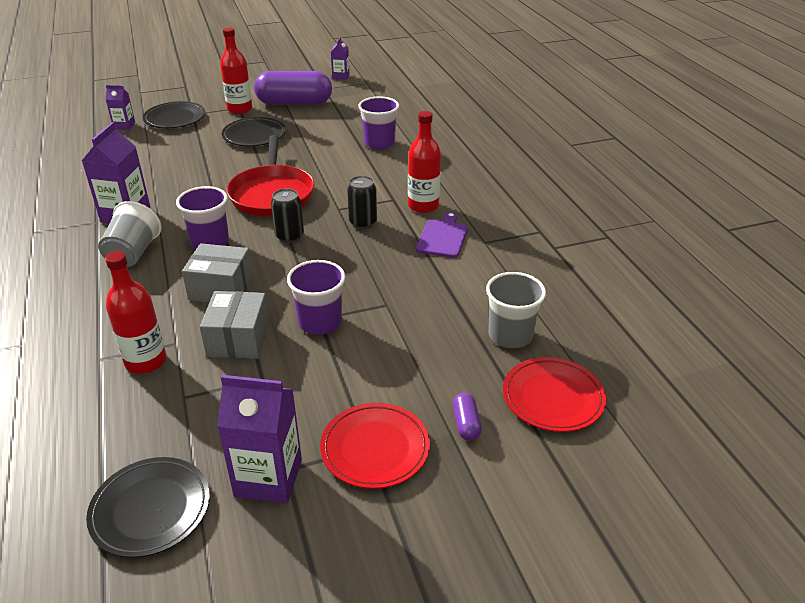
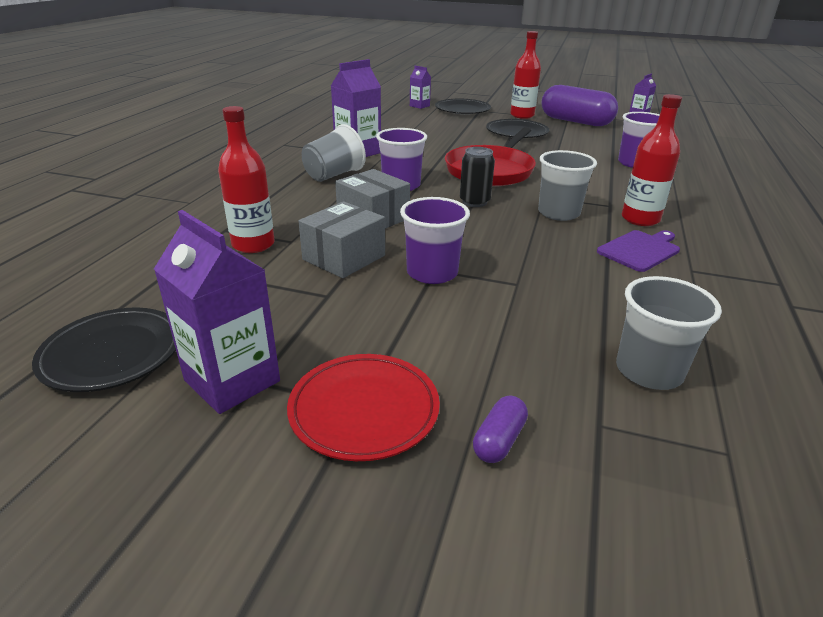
camera: 35 degrees right, 5 degrees down
(363, 223) = (558, 213): black can -> grey cup
(553, 398) = (655, 471): red plate -> none

